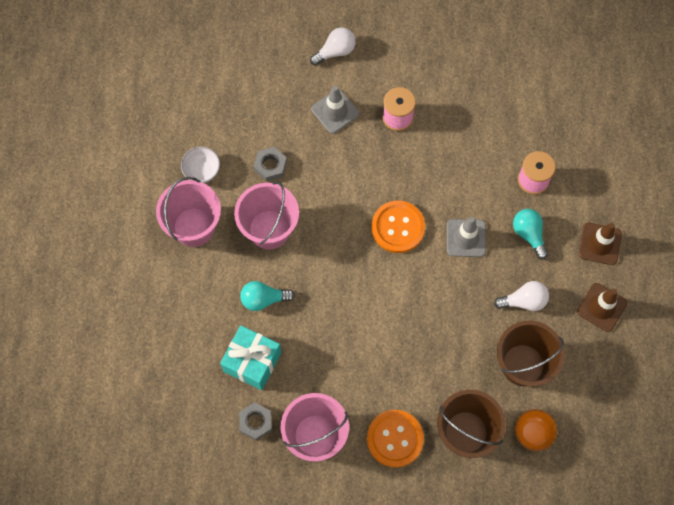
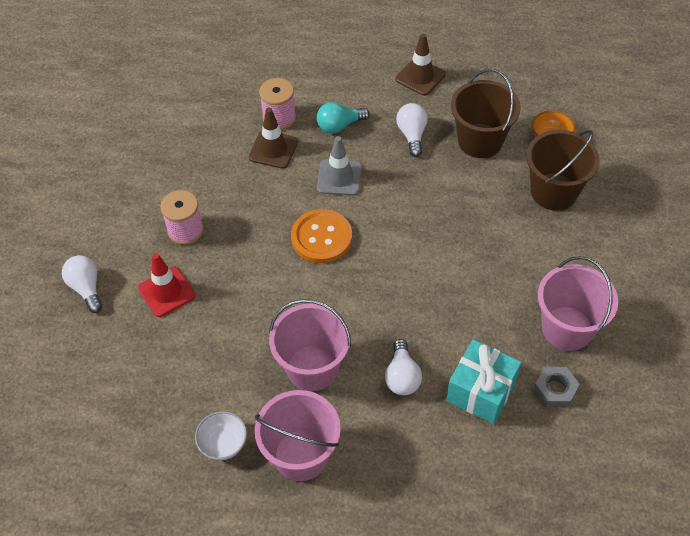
camera: 85 degrees left, 15 degrees down
(263, 299) = (402, 376): turquoise light bulb -> white light bulb
(270, 166) = (228, 364): grey nut -> none
(335, 111) = (166, 292): grey traffic cone -> red traffic cone
(395, 439) = (565, 253): orange button -> none
(599, 244) = (354, 73): brown traffic cone -> brown traffic cone (273, 149)

